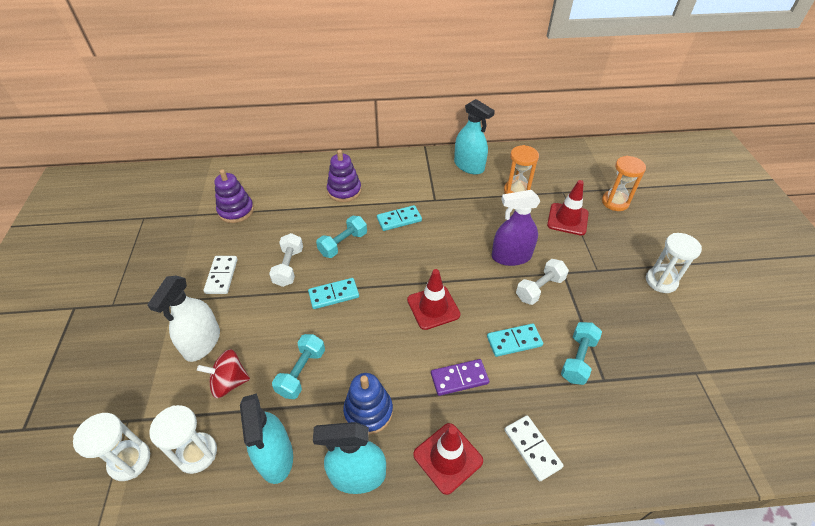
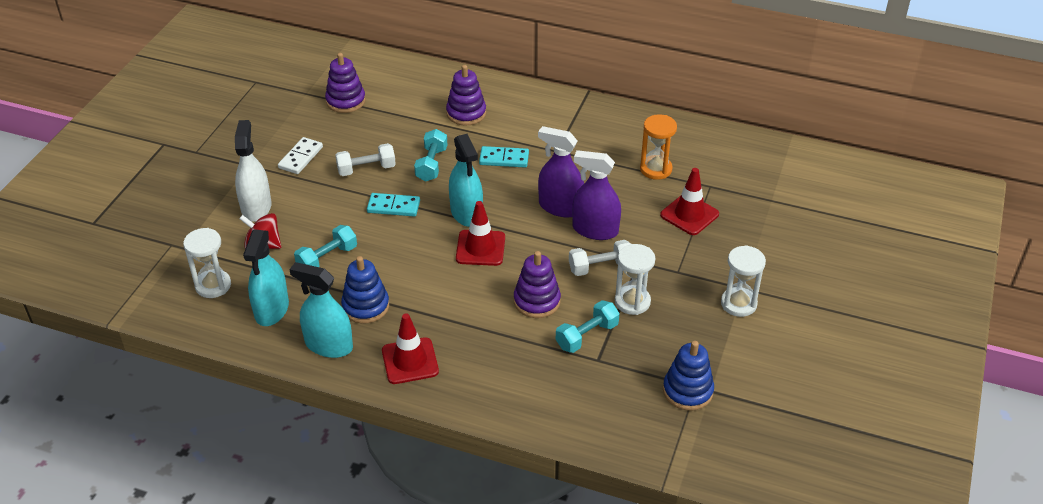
camera: 25 degrees right, 5 degrees down
(130, 461) = (161, 272): white hourglass -> white hourglass (632, 302)
(202, 342) = (256, 207): white spray bottle -> white spray bottle turned 135 degrees clockwise
(289, 267) = (366, 169): white dumbbell -> white dumbbell turned 45 degrees clockwise
(343, 244) = (431, 164): turquoise dumbbell -> turquoise dumbbell turned 60 degrees counterclockwise
(459, 378) = (462, 311): purple domino -> none
(469, 166) = (623, 127): turquoise spray bottle -> turquoise spray bottle (466, 213)
(471, 246) = (560, 207): none -> purple spray bottle
(514, 341) = (537, 301): turquoise domino -> purple stacking toy
(532, 448) = (487, 381): white domino -> none
(615, 202) = (762, 215): orange hourglass -> none
(694, 380) = (687, 391): none -> blue stacking toy

